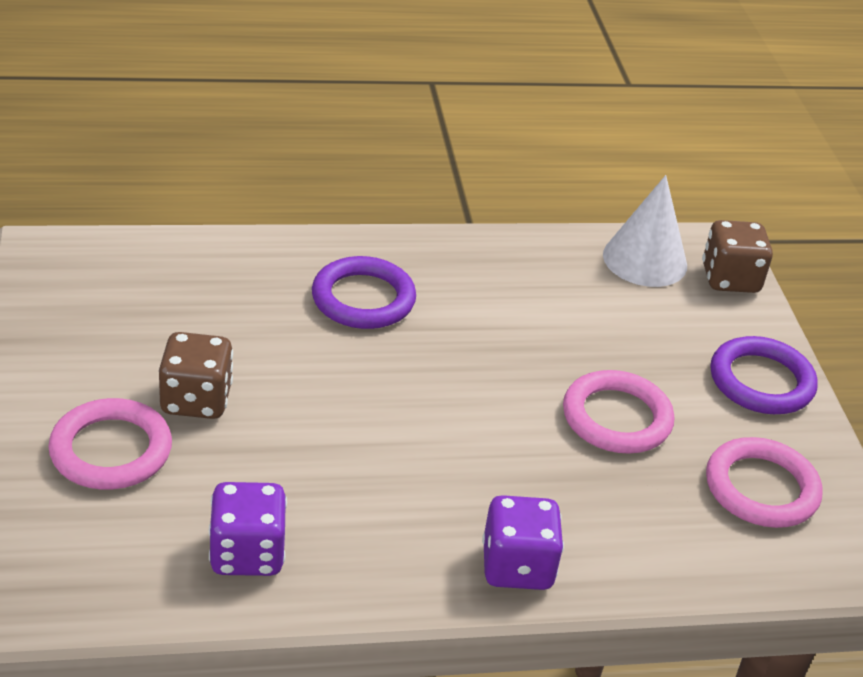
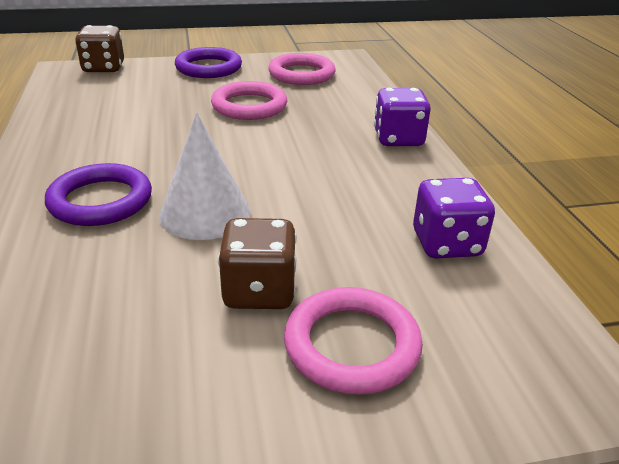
camera: 90 degrees left, 5 degrees down
(645, 260) = (74, 90): white cone -> white cone (205, 213)

